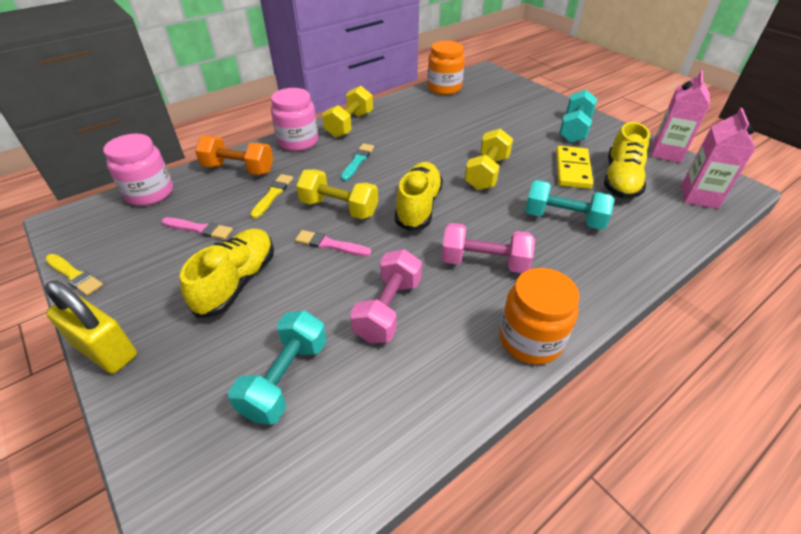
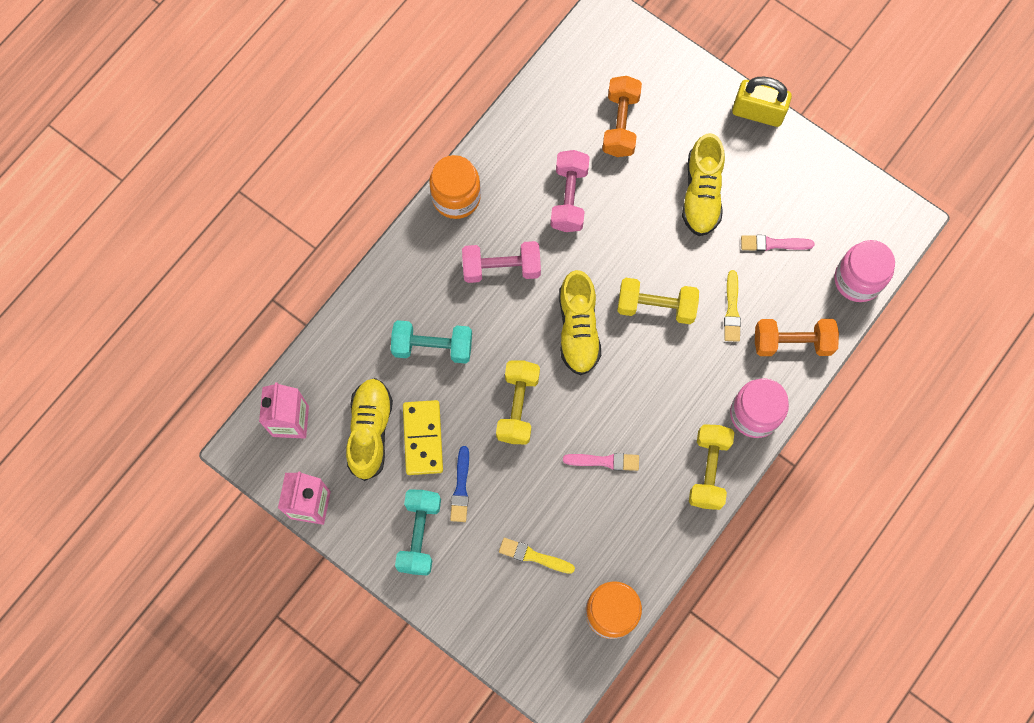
camera: 165 degrees right, 30 degrees up
(74, 275) = (839, 166): yellow brush -> yellow brush (533, 556)
(286, 378) = (620, 124): turquoise dumbbell -> orange dumbbell
(330, 244) = (643, 255): pink brush -> pink brush (604, 461)
(357, 161) = (668, 392): turquoise brush -> none
(541, 143) = (461, 487): none -> blue brush

